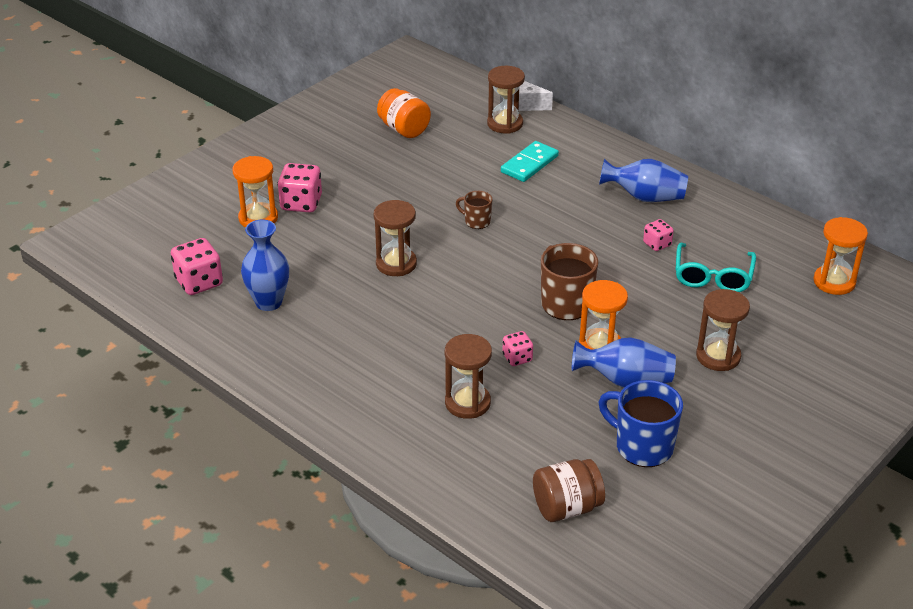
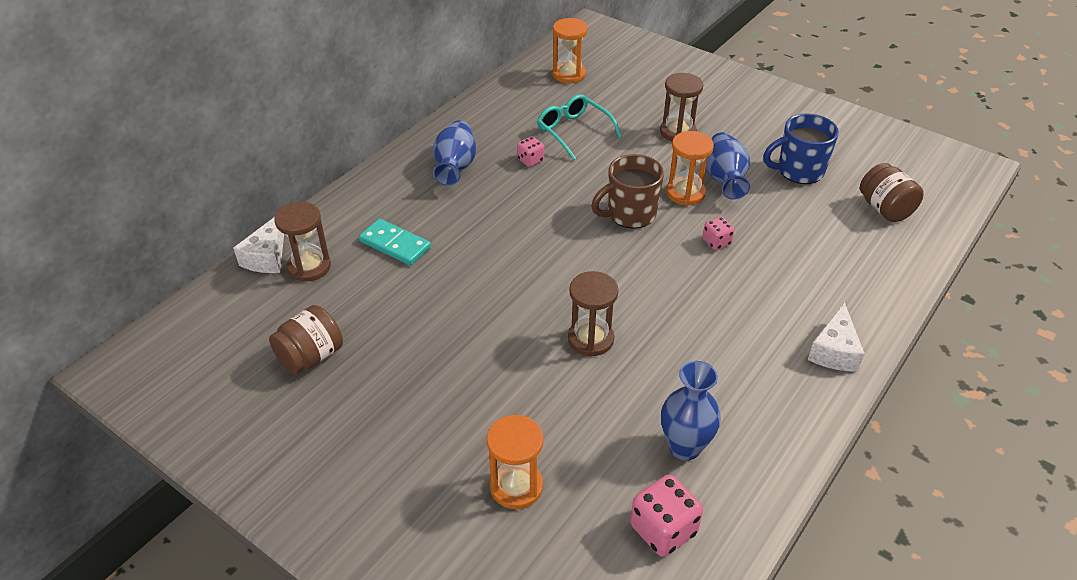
camera: 95 degrees left, 5 degrees up
(301, 203) = (480, 443): pink dice -> none
(351, 412) = (834, 351): none -> white cheese
(404, 129) = (311, 356): orange jar -> brown jar
(467, 403) = (788, 271): brown hourglass -> none
(476, 221) = (505, 280): brown mug -> none
(642, 446) = (799, 171): blue mug -> blue mug turned 45 degrees clockwise
(713, 277) = (573, 131): turquoise glasses -> turquoise glasses turned 135 degrees counterclockwise

